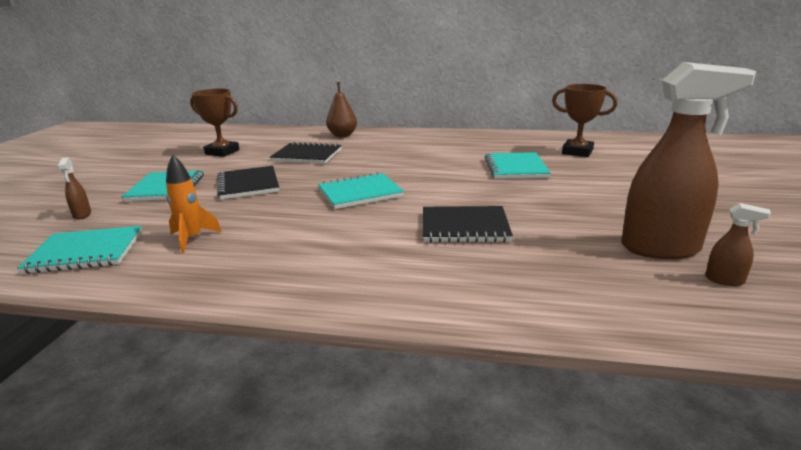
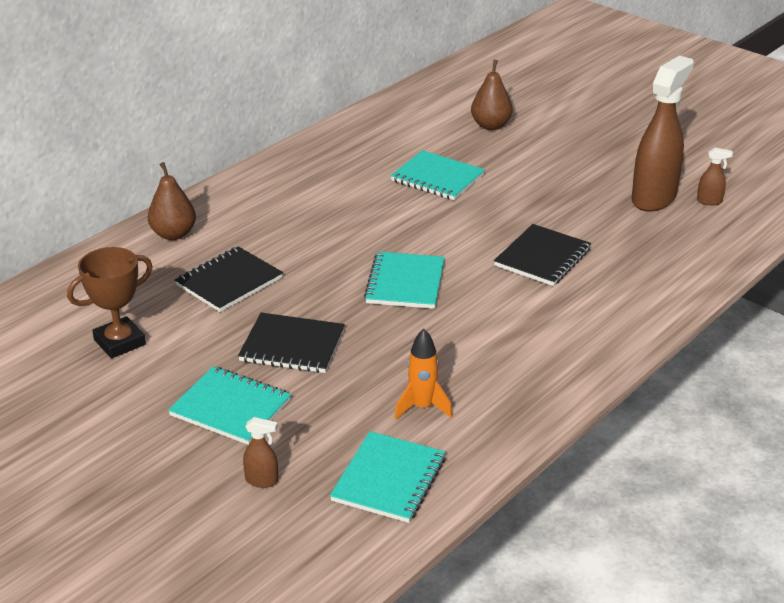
camera: 60 degrees left, 10 degrees up
(577, 152) = (434, 129): brown trophy -> none
(623, 163) = (490, 125): none -> brown pear
(724, 280) = (709, 201): brown spray bottle -> brown spray bottle turned 45 degrees clockwise

